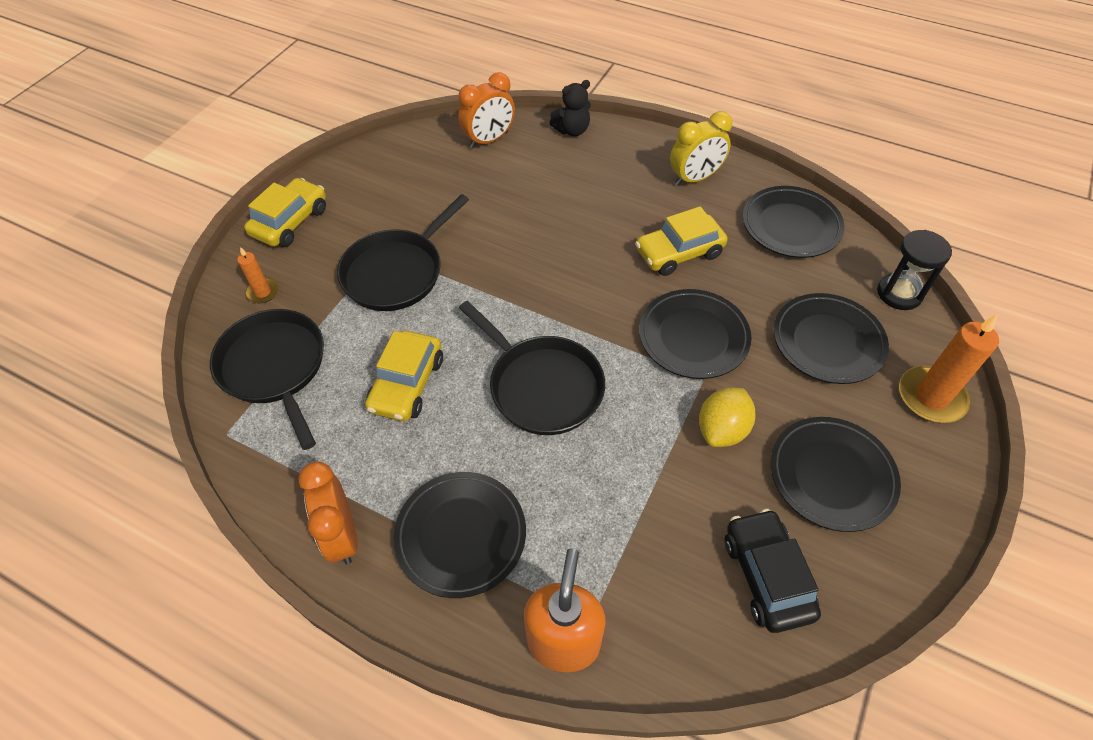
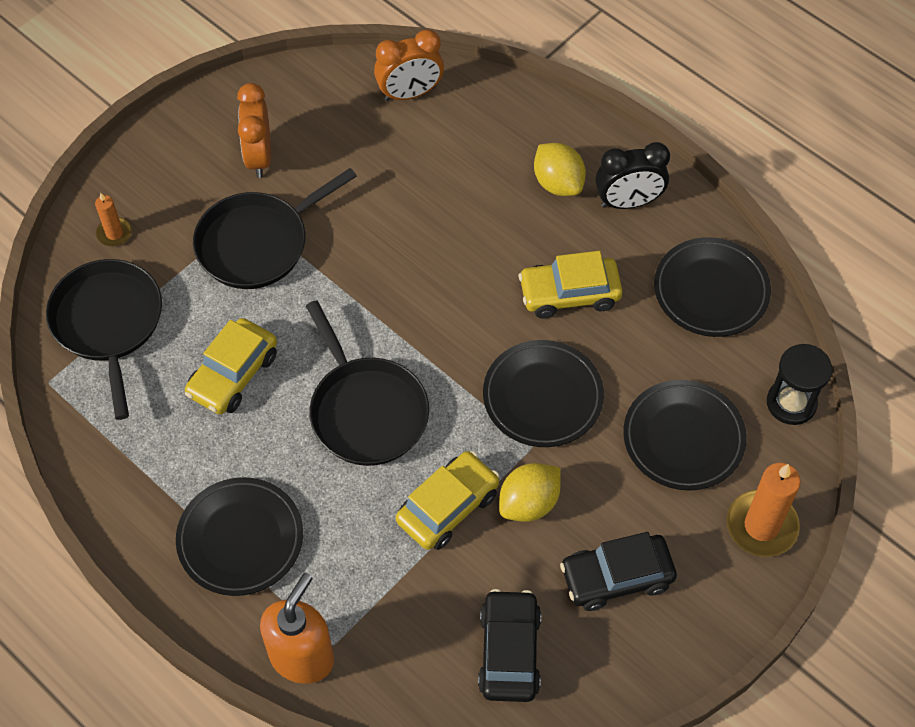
camera: 15 degrees right, 5 degrees up
(290, 222) = (161, 152): yellow car -> yellow car (448, 507)
(342, 535) = (133, 509): orange clock -> orange clock (259, 157)
(572, 130) = (511, 102): black teddy bear -> none
(633, 177) = (558, 183): none -> yellow lemon
(694, 178) = (628, 202): yellow clock -> black clock
(831, 476) = (616, 577): black plate -> black car

